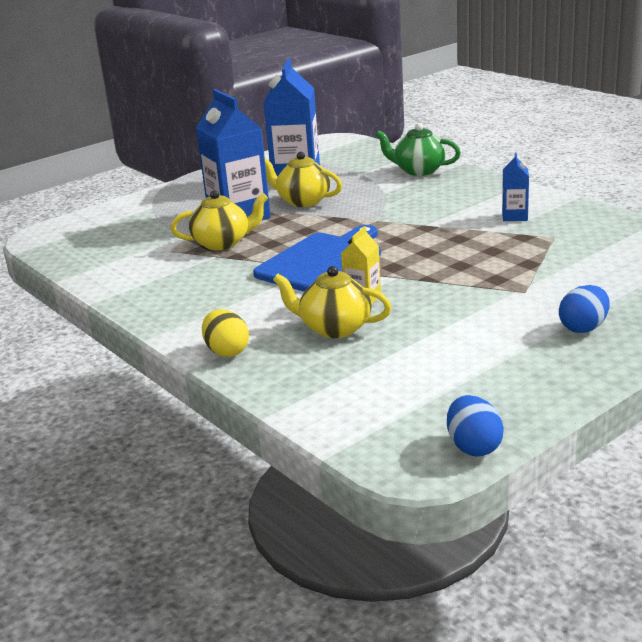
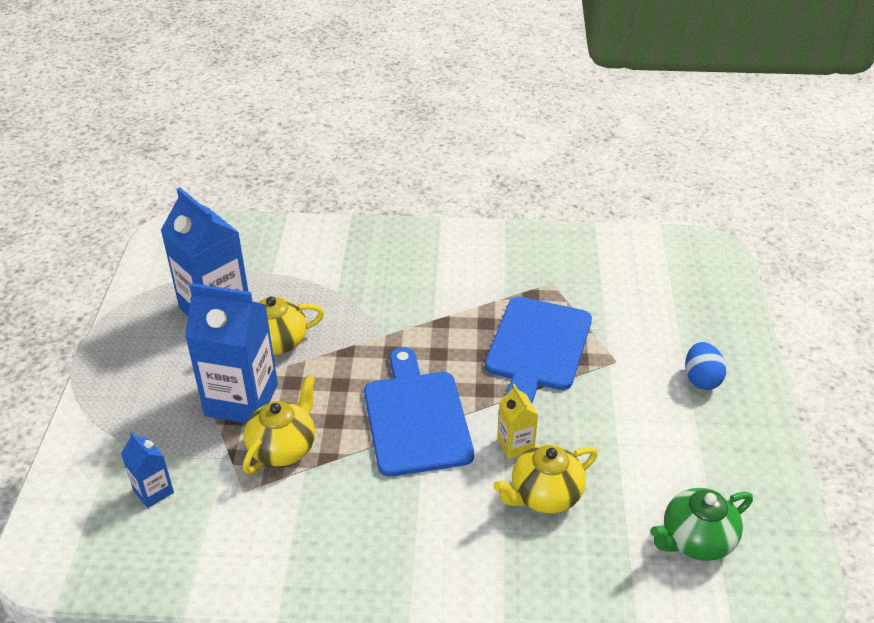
camera: 50 degrees left, 15 degrees up
(227, 351) = (502, 584): yellow egg -> none
(418, 171) = (325, 244): green teapot -> green teapot (696, 540)
(473, 263) = (537, 348): none -> blue cutting board
(473, 447) = (797, 550): blue egg -> none
(514, 216) = (490, 271): blue carton -> blue carton (153, 491)

